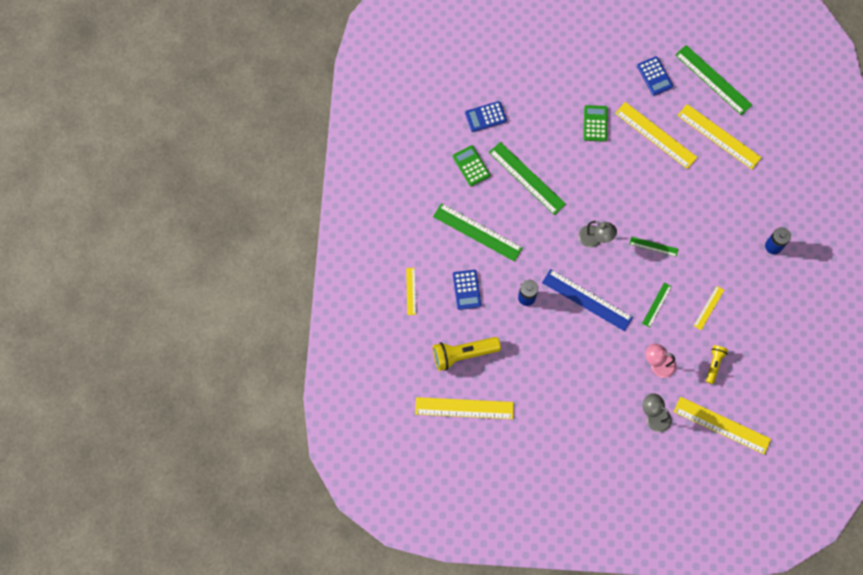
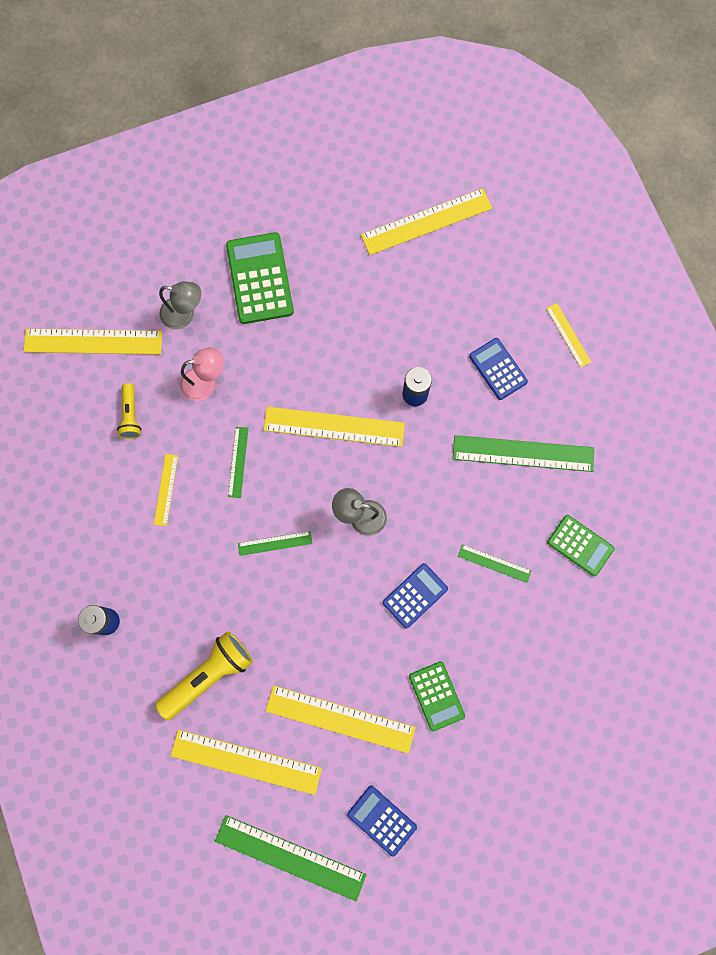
camera: 155 degrees right, 5 degrees up
(463, 354) = (460, 285): yellow flashlight -> yellow flashlight (208, 675)
(485, 117) = (598, 631): blue calculator -> blue calculator (415, 595)
(527, 178) = (494, 563): green ruler -> green ruler, size x0.51
(587, 300) = (334, 426): blue ruler -> yellow ruler
(593, 419) = (260, 278): none -> green calculator

